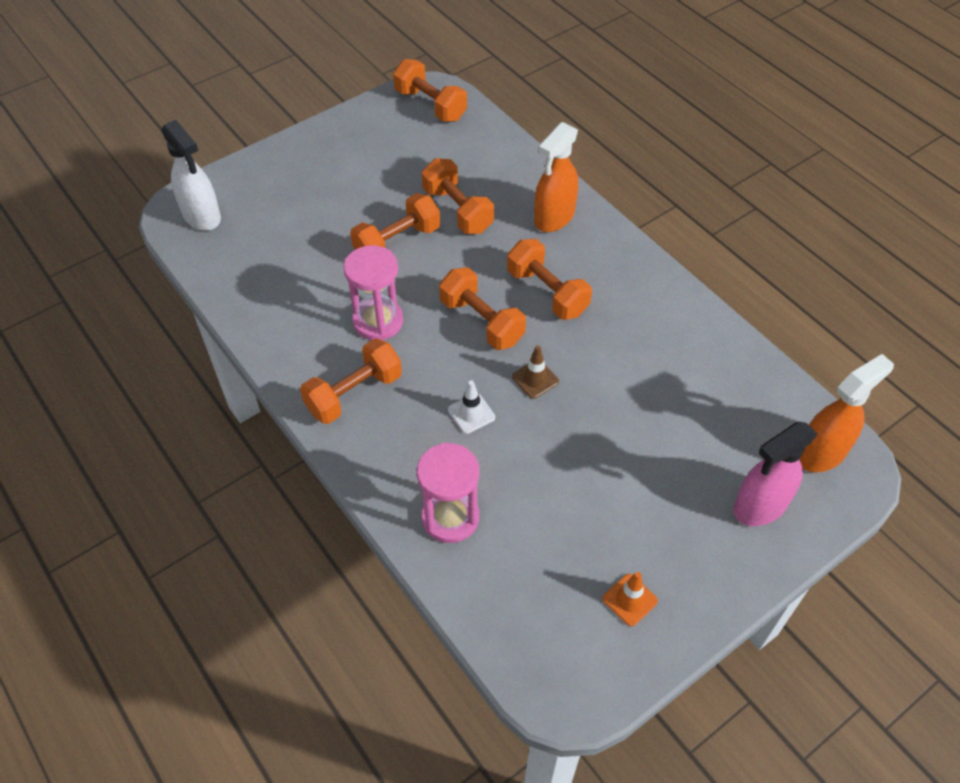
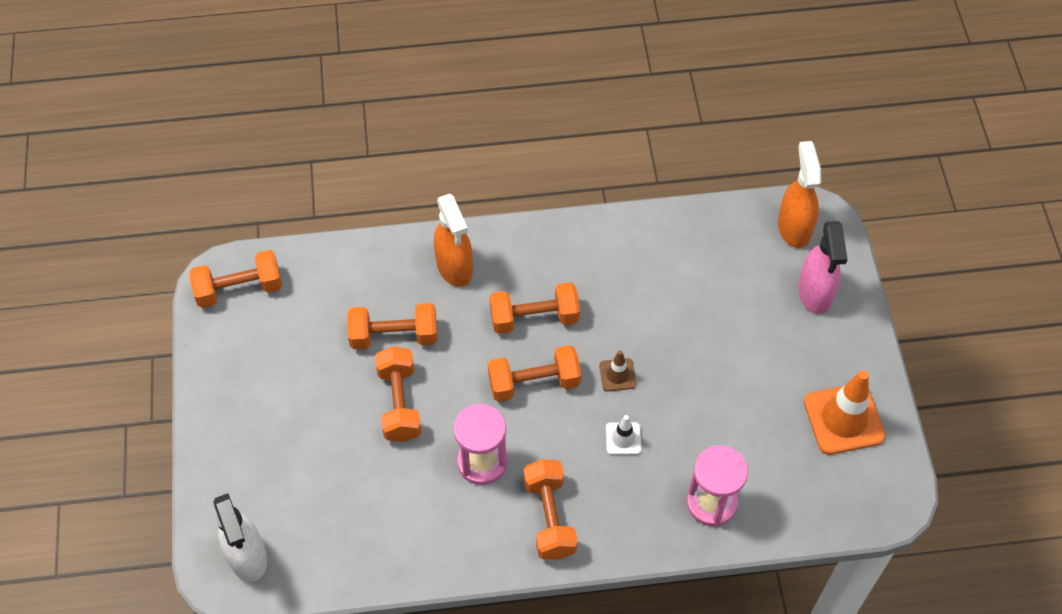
camera: 60 degrees left, 5 degrees up
(202, 216) = (247, 557): white spray bottle -> white spray bottle turned 75 degrees clockwise
(630, 600) = (843, 419): orange traffic cone -> orange traffic cone, size x1.98

